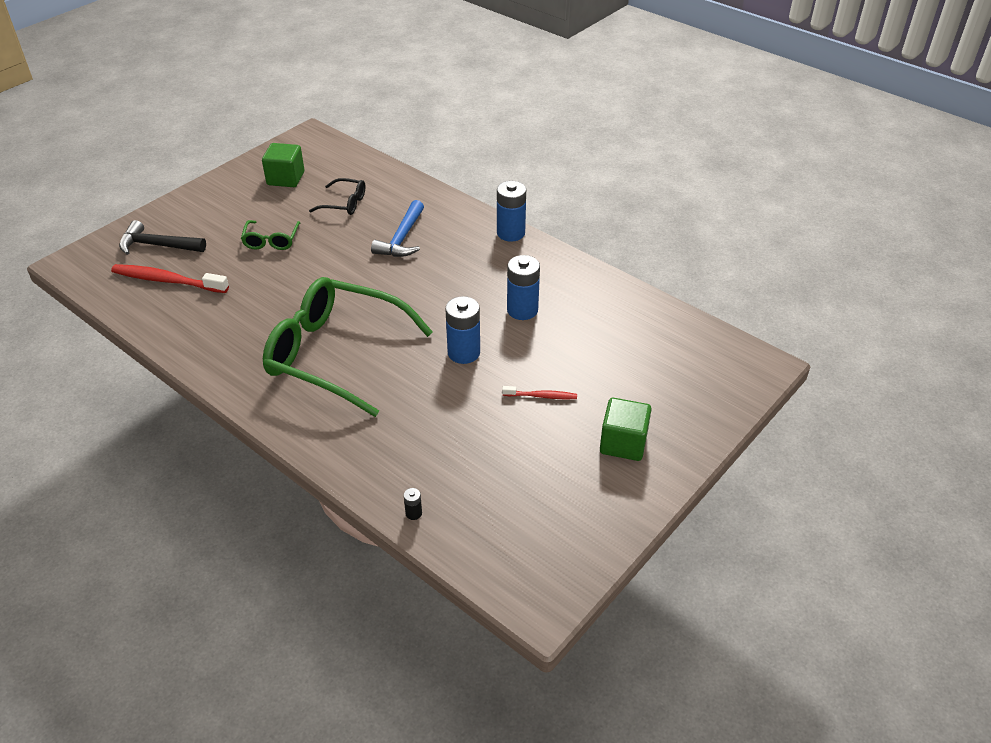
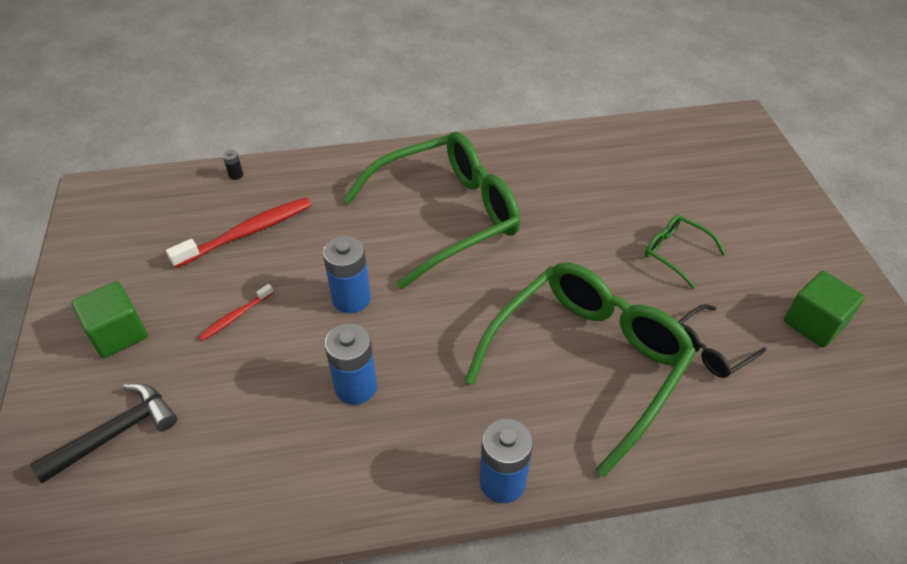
camera: 130 degrees right, 5 degrees up
(157, 245) = (731, 175): black hammer -> black hammer (116, 433)
(167, 281) = (661, 162): red toothbrush -> red toothbrush (247, 233)
(402, 238) = (588, 361): blue hammer -> green glasses

